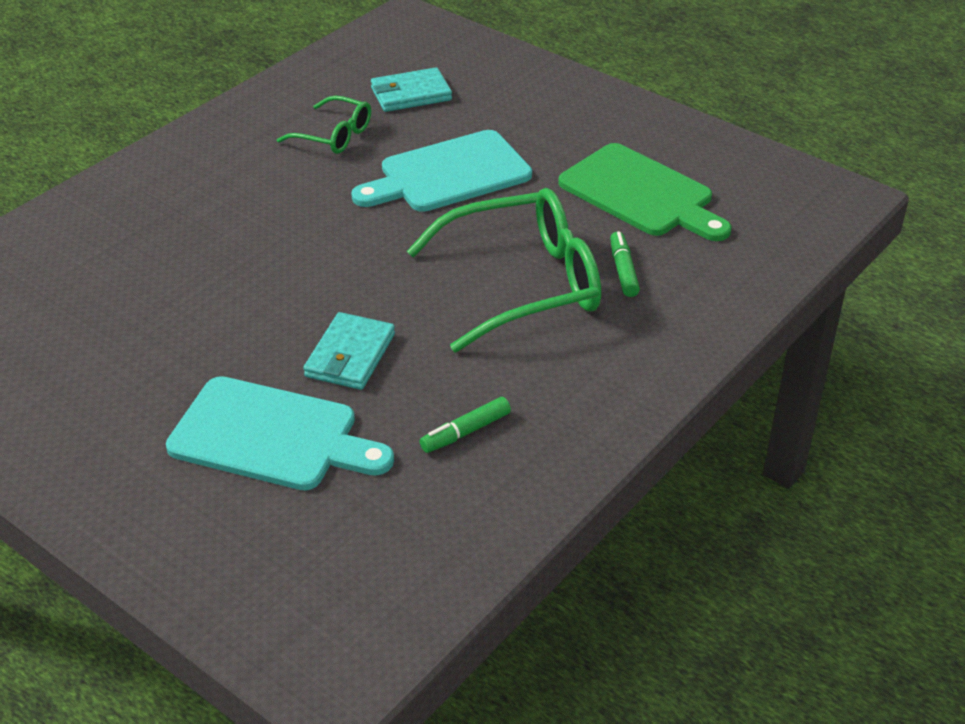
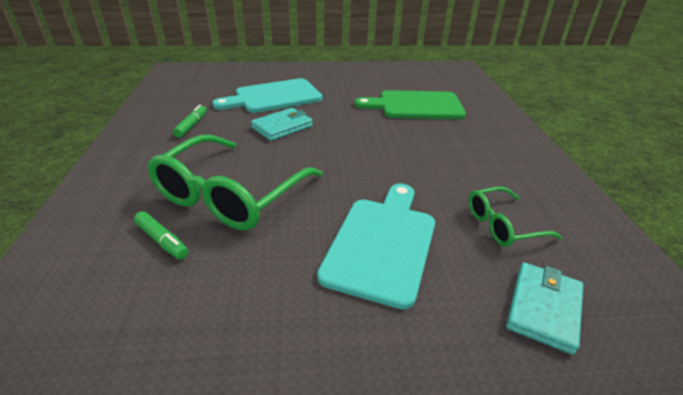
camera: 135 degrees right, 5 degrees down
(350, 355) = (282, 127): turquoise wallet -> turquoise wallet turned 75 degrees clockwise
(641, 194) = (197, 331): green cutting board -> green cutting board (416, 106)

